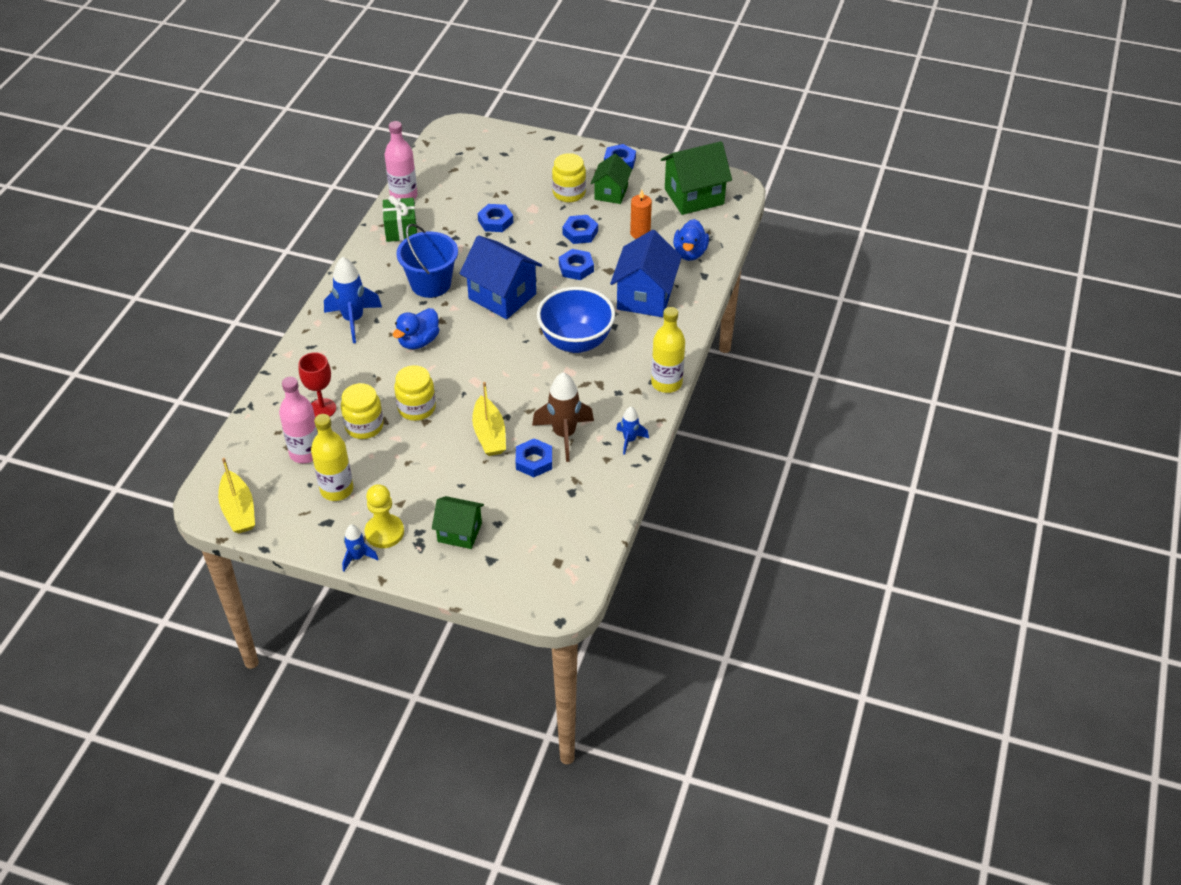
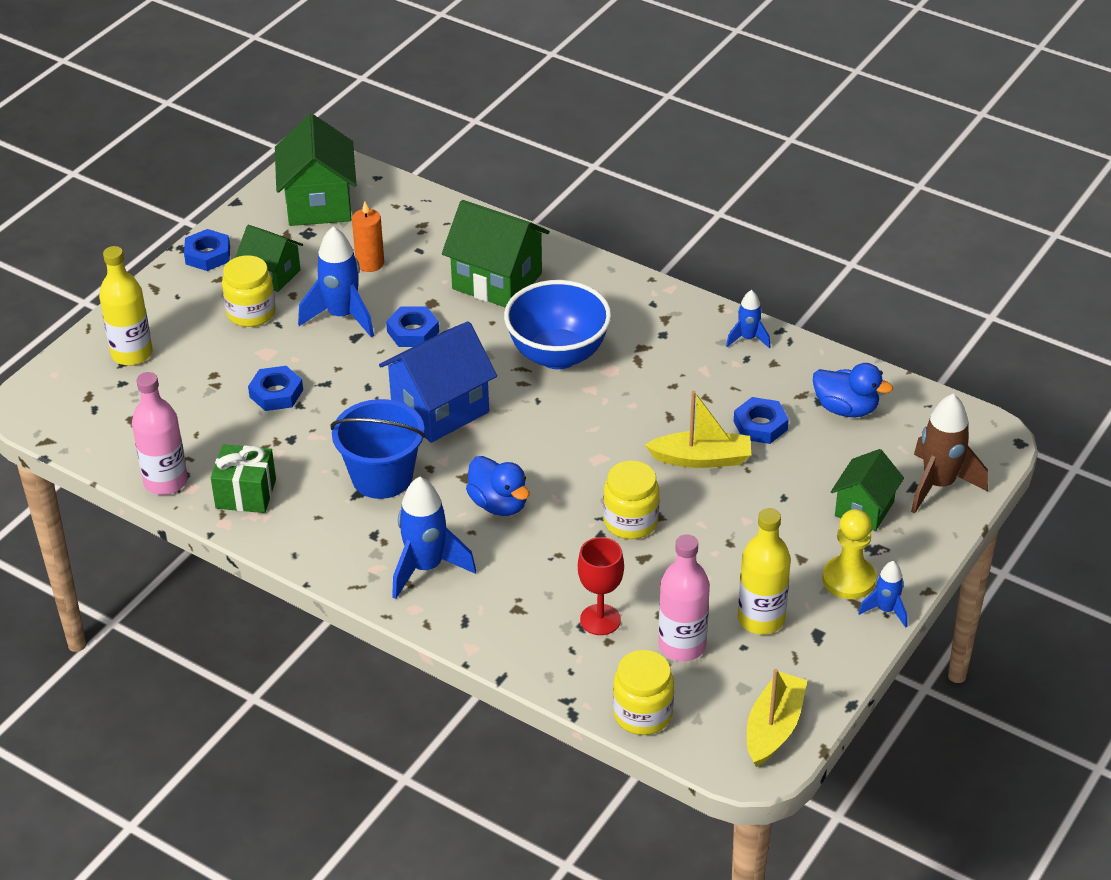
camera: 75 degrees left, 5 degrees down
(238, 510) = (773, 727): yellow boat -> yellow boat turned 60 degrees counterclockwise
(364, 426) = (649, 579): yellow jar -> yellow jar (642, 714)
(564, 435) = (722, 392): brown rocket -> brown rocket (938, 485)
(580, 233) = (342, 316): blue nut -> blue rocket
(645, 297) = (497, 281): blue house -> green house
(666, 383) = (660, 291): yellow bottle -> yellow bottle (132, 354)
(690, 253) = (430, 228): blue duck -> blue duck (846, 409)

